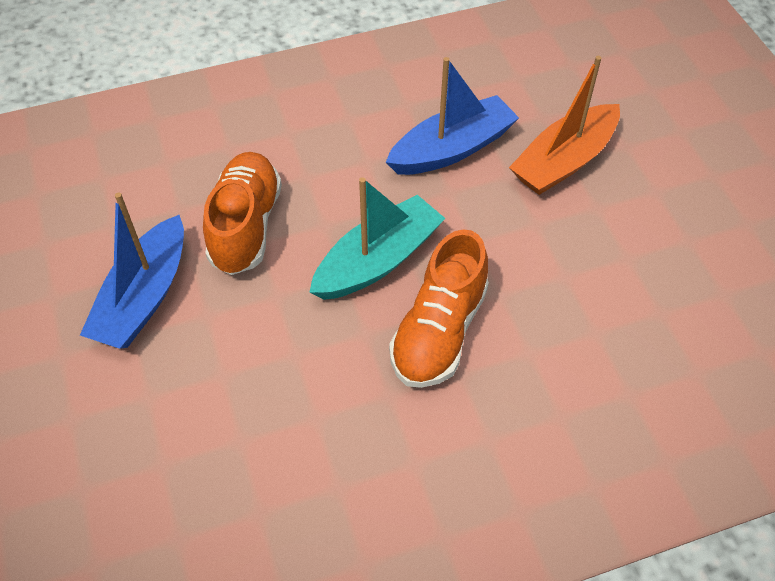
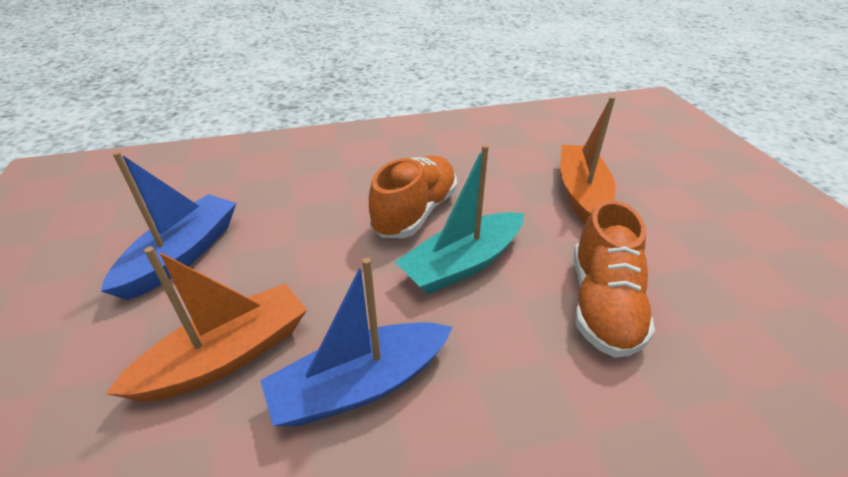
camera: 175 degrees left, 15 degrees down
(144, 297) = (672, 248): blue boat -> blue boat (182, 255)
(218, 384) = (581, 194): none -> orange boat

